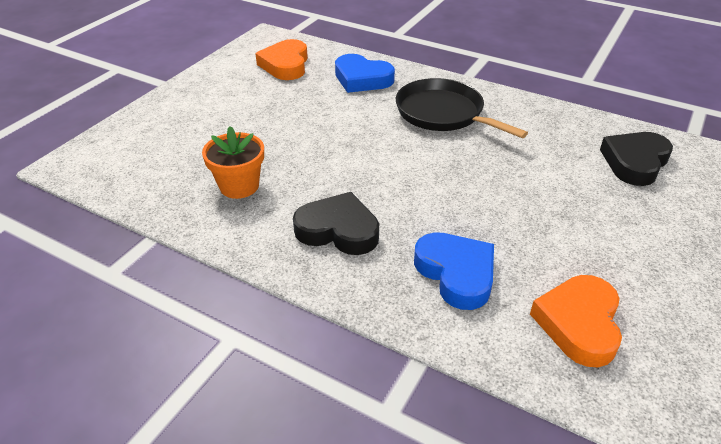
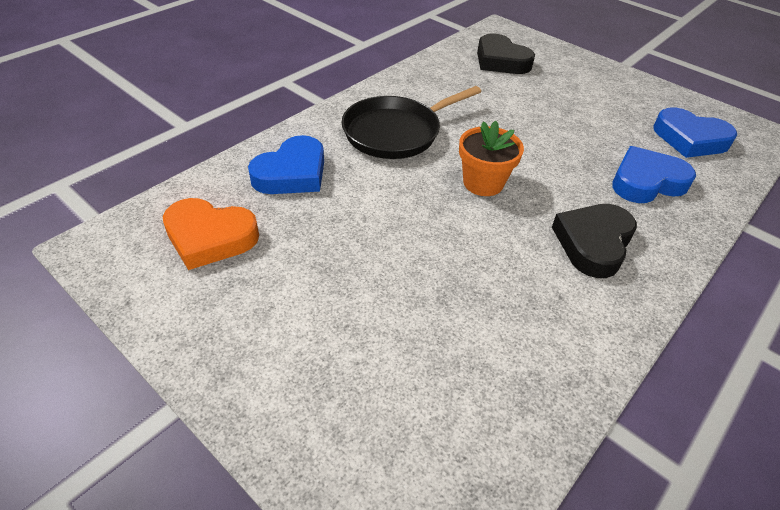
camera: 80 degrees left, 5 degrees up
(239, 186) = (510, 319): orange flower pot -> orange flower pot (483, 183)
(579, 323) = (690, 139): orange heart -> blue heart

